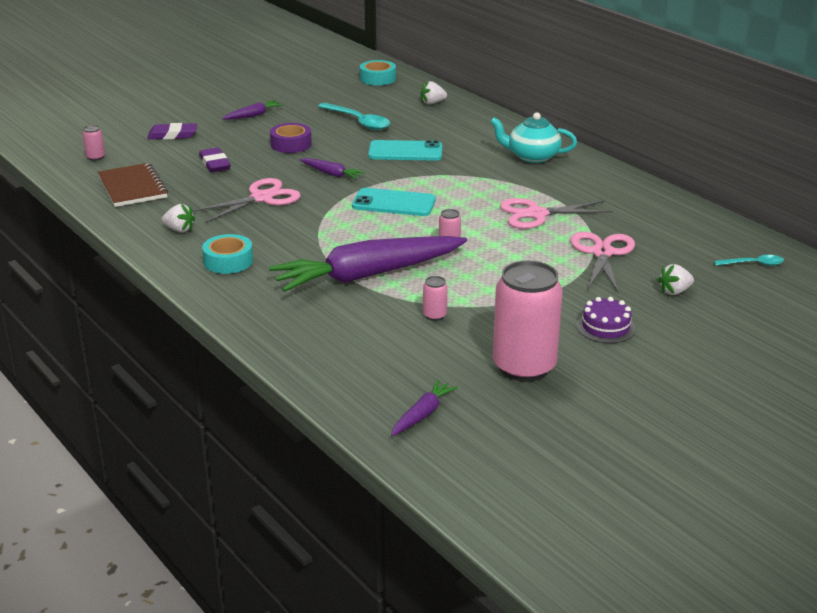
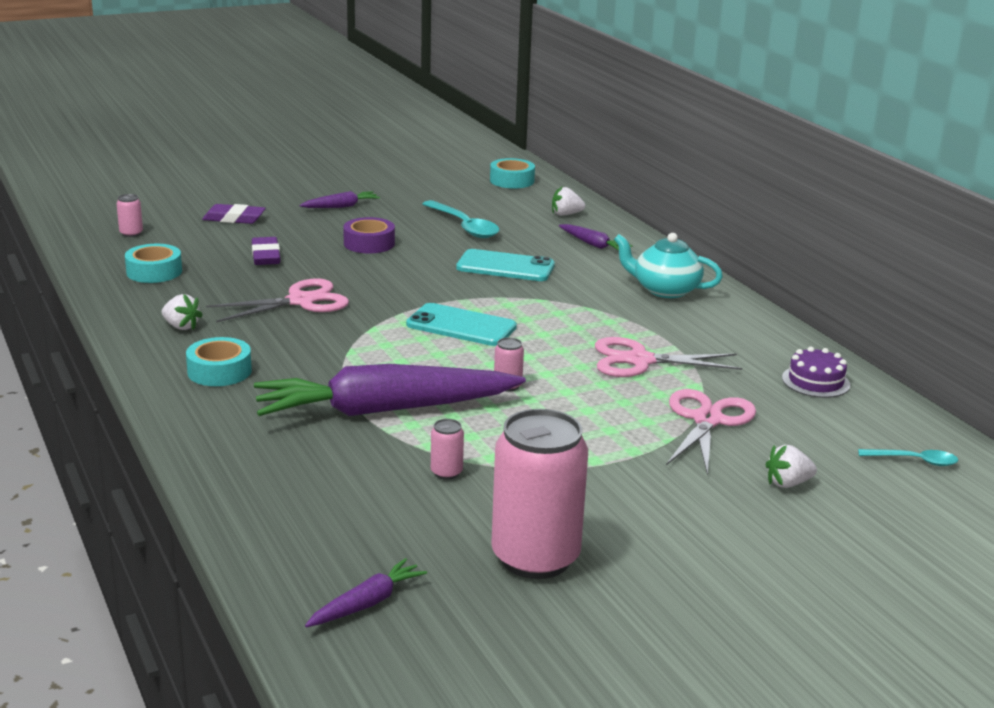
camera: 10 degrees right, 5 degrees down
(132, 187) = (154, 272): brown notebook -> turquoise tape
(331, 174) = (401, 282): purple carrot -> purple carrot (593, 244)
(605, 327) = (671, 519): purple cake -> purple cake (815, 381)

